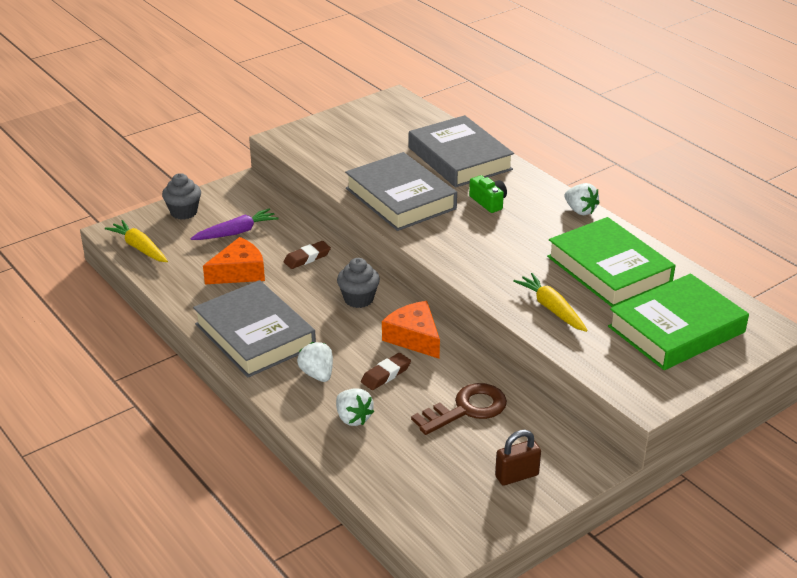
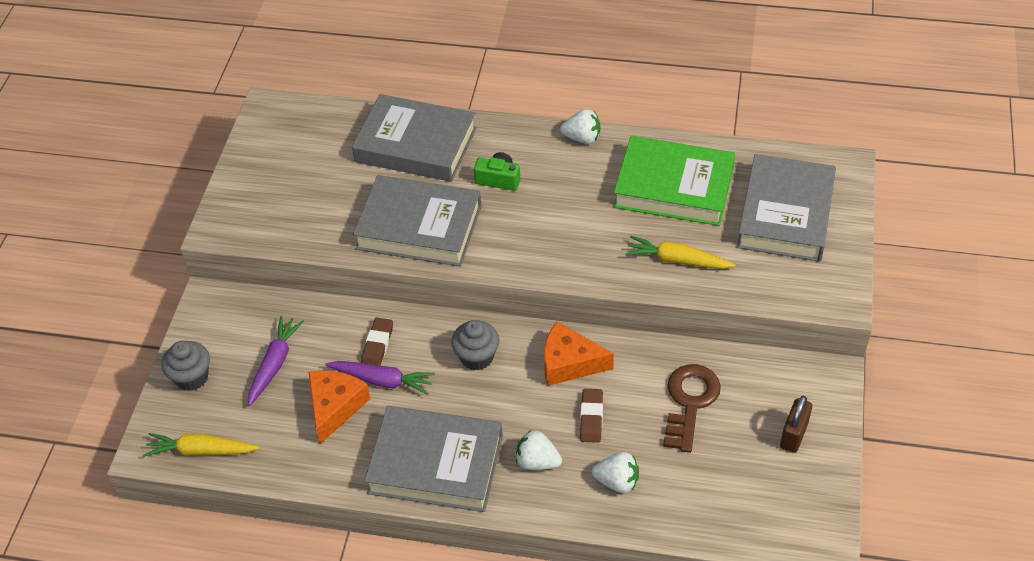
camera: 40 degrees left, 15 degrees up
(284, 276) = (382, 380): none -> purple carrot
(676, 329) = (785, 214): green book -> grey book

